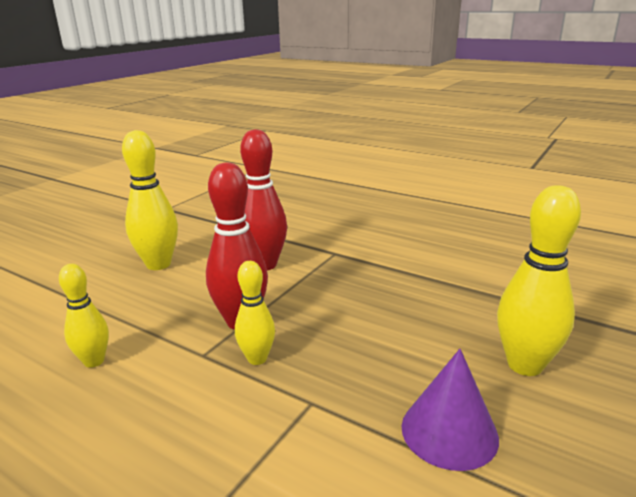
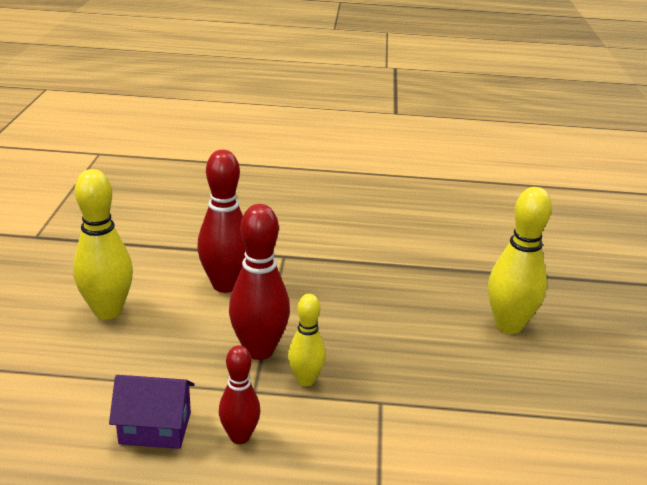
camera: 30 degrees left, 5 degrees up
(94, 361) = (155, 428): yellow bowling pin -> purple house
(150, 391) = (239, 436): none -> red bowling pin
(449, 431) = (491, 391): purple cone -> none

